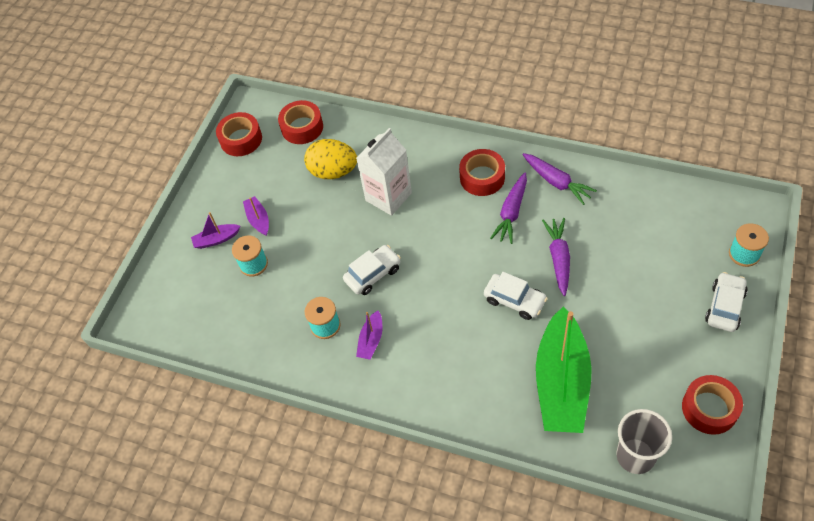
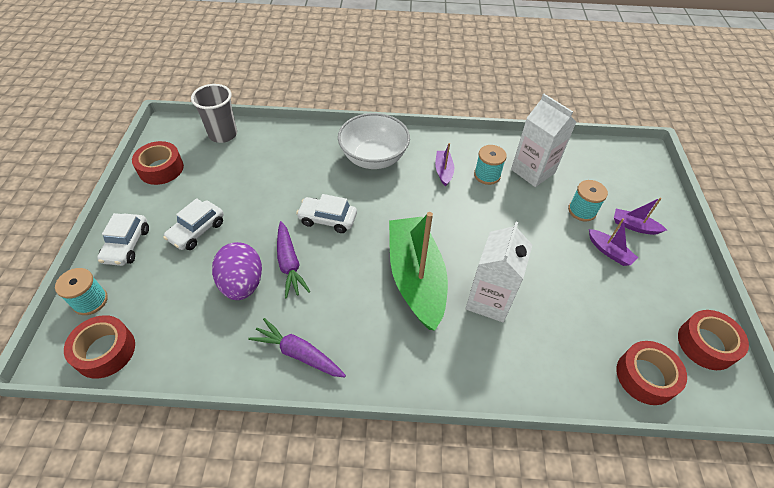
camera: 155 degrees right, 5 degrees down
(216, 239) = (634, 226): purple boat -> purple boat turned 120 degrees counterclockwise
(272, 321) = (533, 171): none -> white carton
(333, 171) = (567, 320): yellow egg -> none
(373, 274) = (467, 220): white car -> white car (197, 231)
(446, 375) = (373, 158): none -> white bowl
(482, 177) = (390, 344): red tape -> red tape (105, 351)
(511, 212) = (346, 305): purple carrot -> none
(561, 382) = (280, 167): green boat -> green boat (416, 278)
(604, 246) = (242, 284): none -> purple egg

